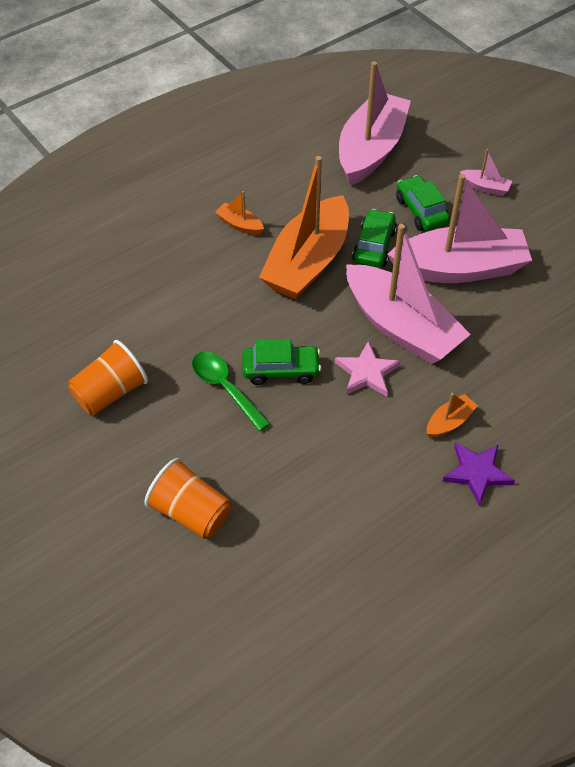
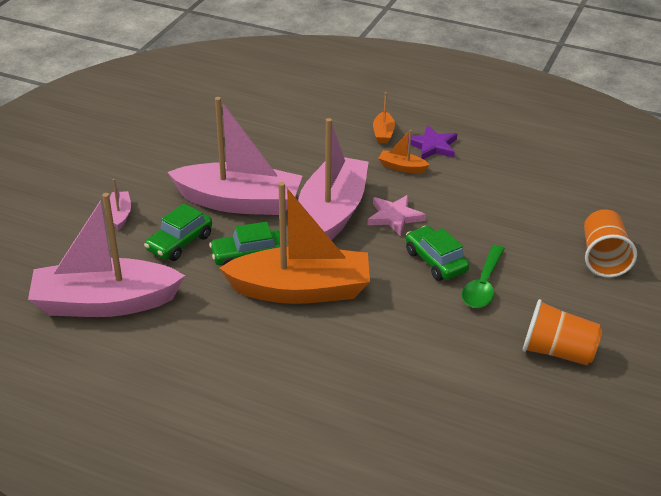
camera: 120 degrees left, 15 degrees down
(240, 224) = (286, 356): orange boat -> orange boat (383, 133)
(459, 268) = (239, 202): pink boat -> pink boat turned 135 degrees clockwise

